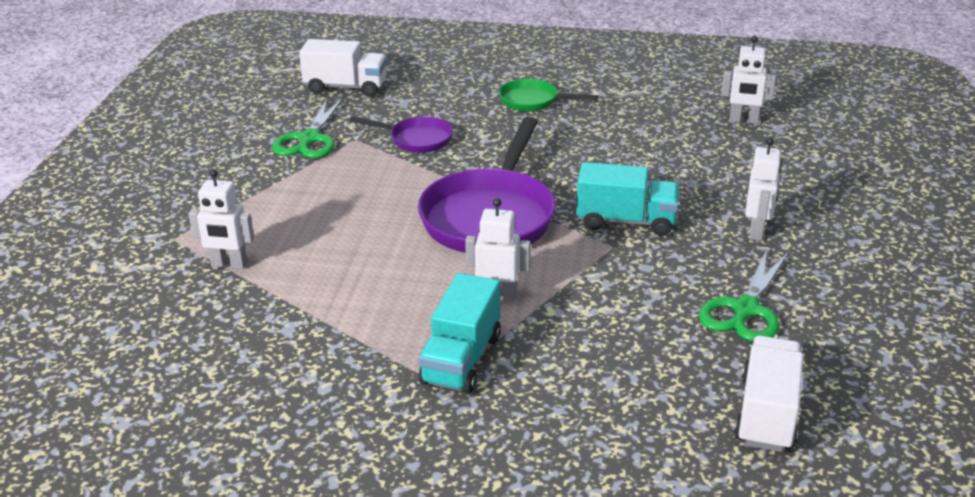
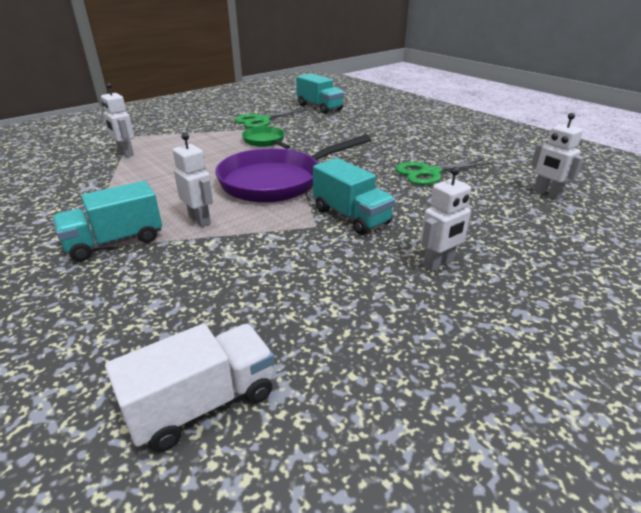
camera: 40 degrees right, 0 degrees up
(346, 87) = (319, 107): white truck -> turquoise truck
(416, 139) = (310, 136): purple pan -> none
(533, 101) = (408, 139): green pan -> green pan (265, 141)
(745, 310) = (333, 312): green scissors -> green scissors (429, 173)

